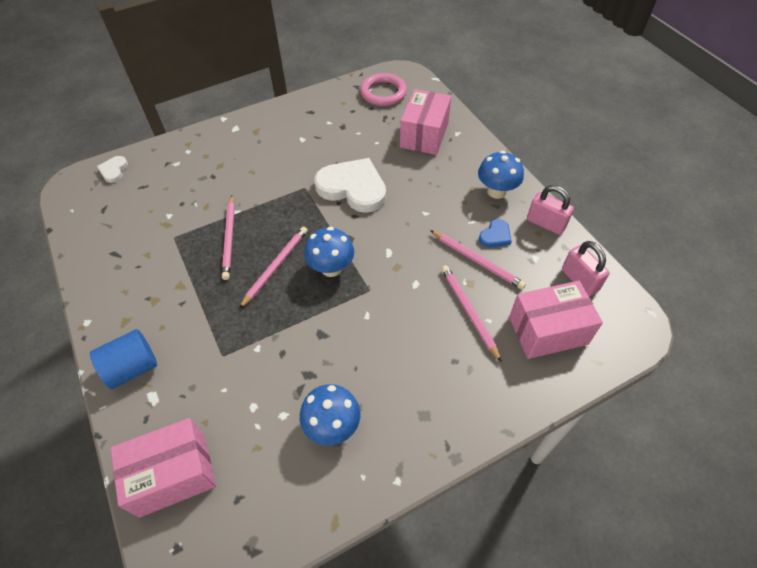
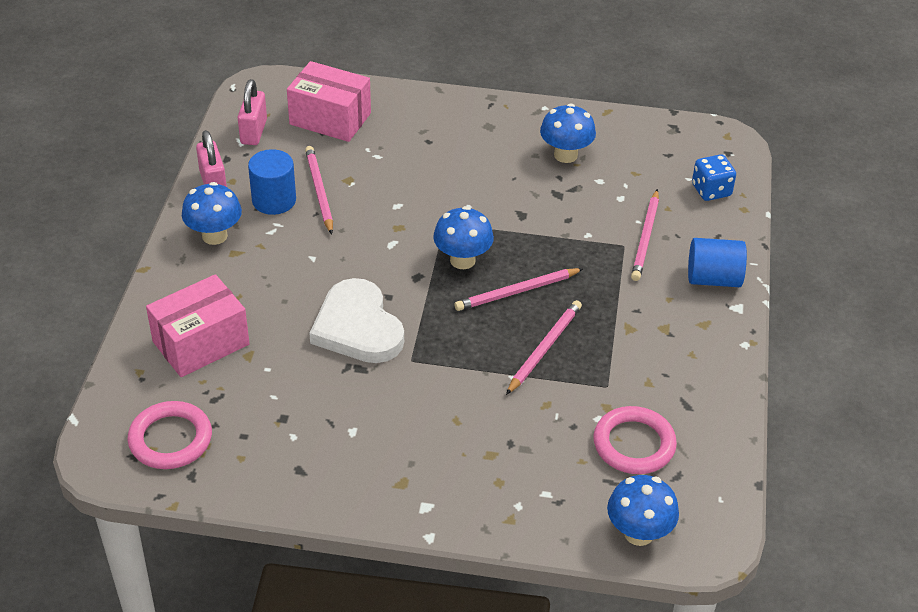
camera: 145 degrees left, 10 degrees down
(114, 170) = (638, 533): white heart -> blue mushroom
(138, 212) = (634, 444): none -> pink ring
(173, 474) = (711, 190): pink box -> blue dice
(468, 311) = (377, 162): pink pencil -> pink pencil (646, 238)
(495, 235) = (274, 200): blue heart -> blue cylinder

